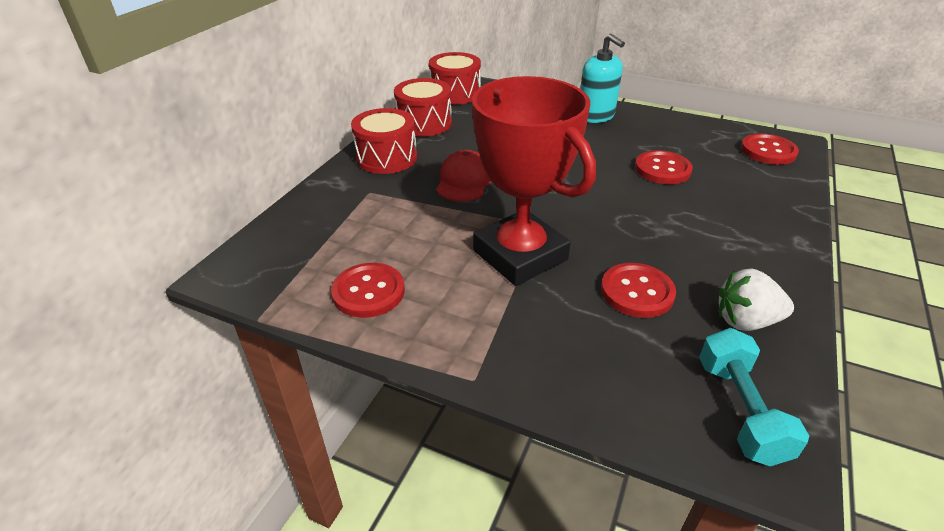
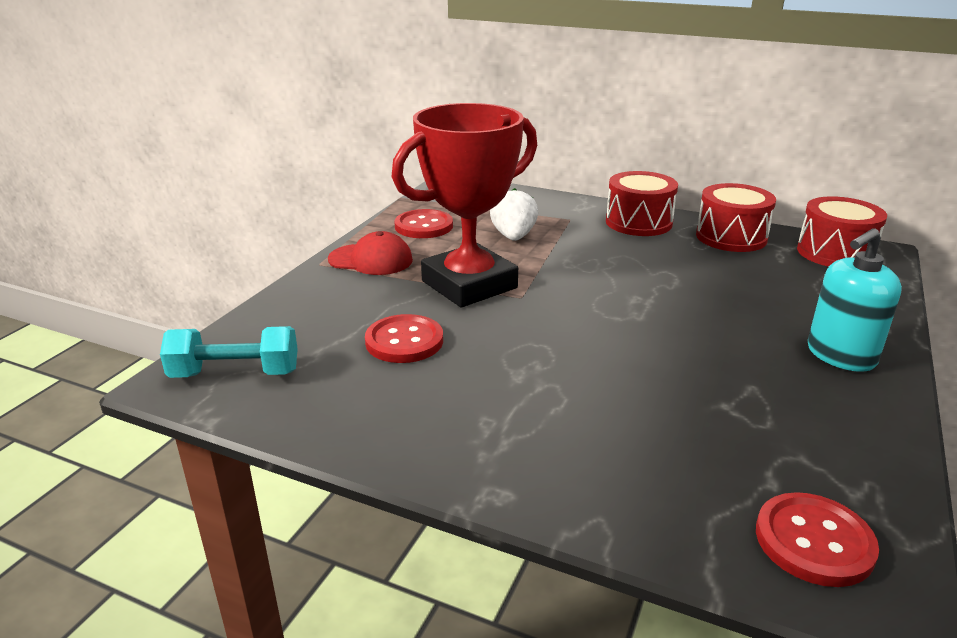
camera: 90 degrees right, 10 degrees down
(464, 181) = (603, 259): red cap -> red cap (371, 260)
(662, 169) = (682, 396): red button -> none
(745, 321) = (344, 402): white strawberry -> white strawberry (513, 237)

